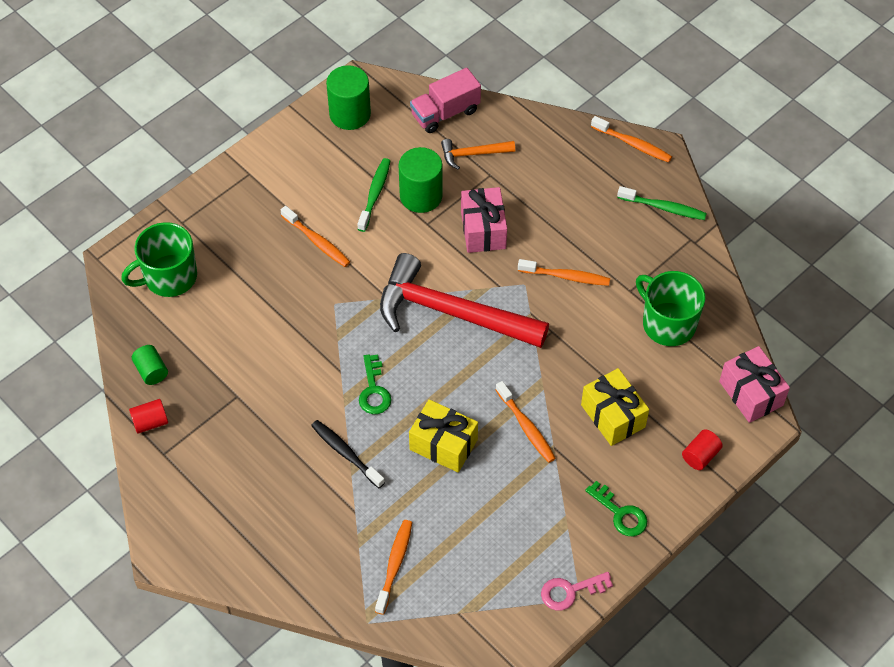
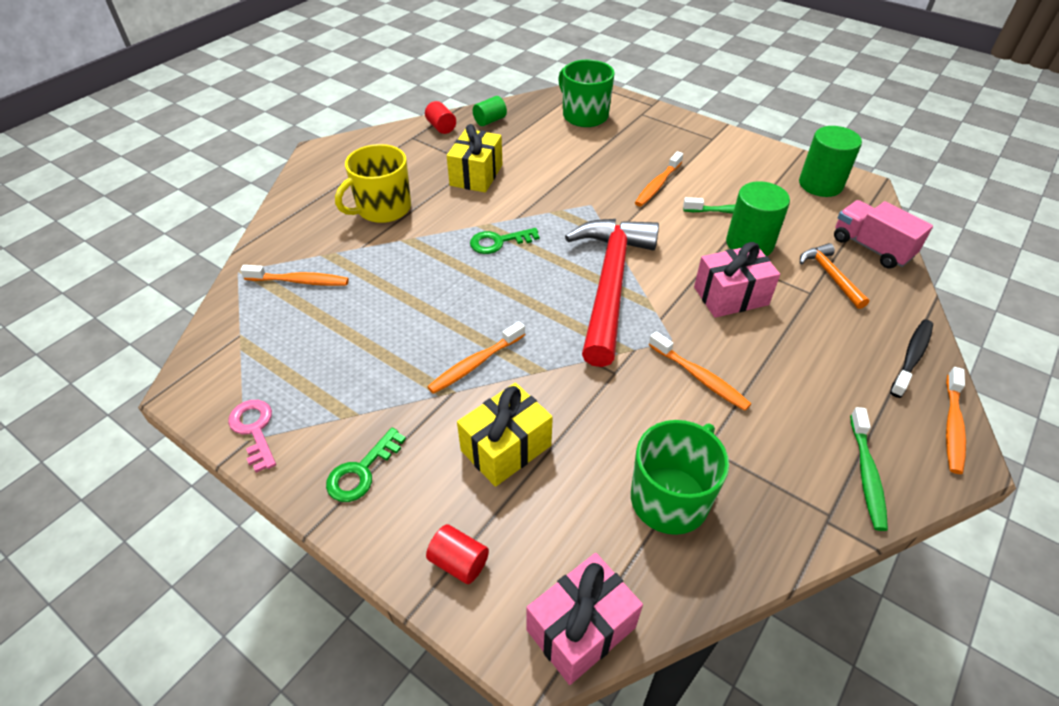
camera: 80 degrees right, 10 degrees down
(295, 489) = (383, 208): none -> yellow mug
(345, 453) = (424, 233): black toothbrush -> black toothbrush (912, 357)
(443, 444) = (442, 298): yellow gift -> yellow gift (476, 175)
(566, 276) = (700, 377): orange toothbrush -> orange toothbrush turned 45 degrees counterclockwise

